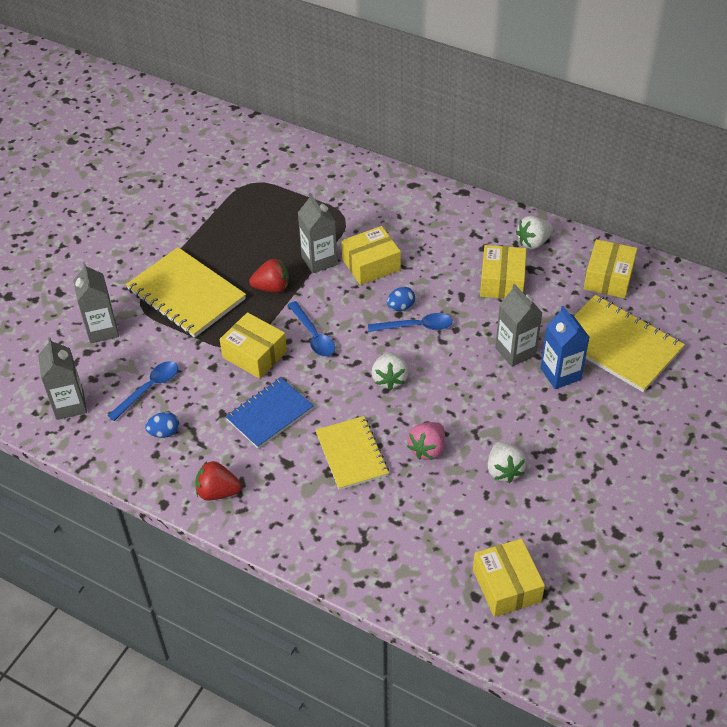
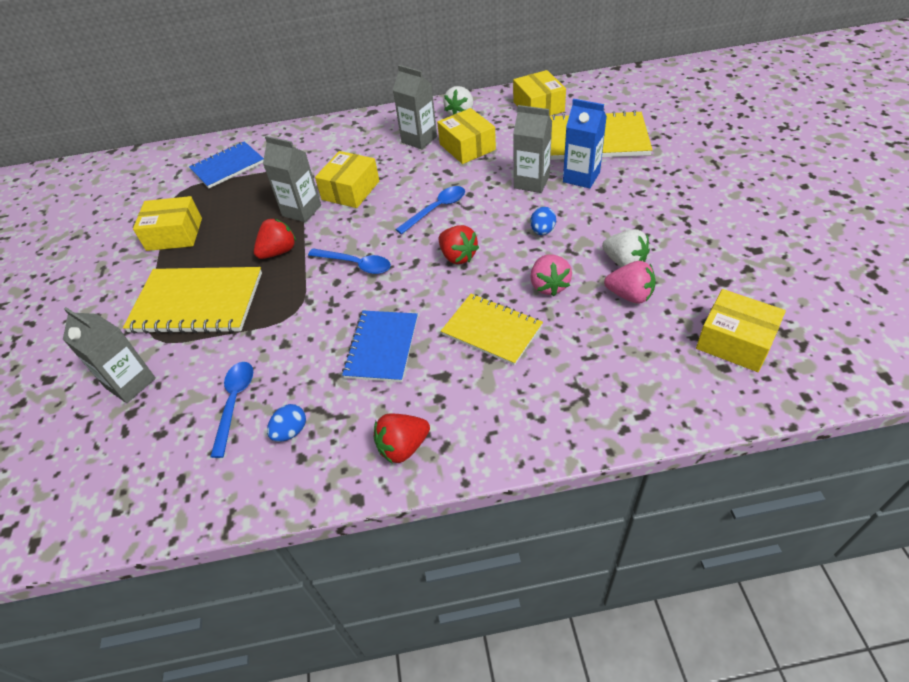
camera: 35 degrees left, 0 degrees up
(70, 405) = (154, 476): grey carton -> grey carton (419, 139)
(254, 354) = (316, 309): yellow box -> yellow box (174, 234)
(303, 179) = (228, 166): none -> blue notebook
(389, 379) = (458, 256): white strawberry -> red strawberry
(400, 307) = (408, 204): blue egg -> blue egg (542, 231)
(475, 498) = (629, 295): none -> pink strawberry

